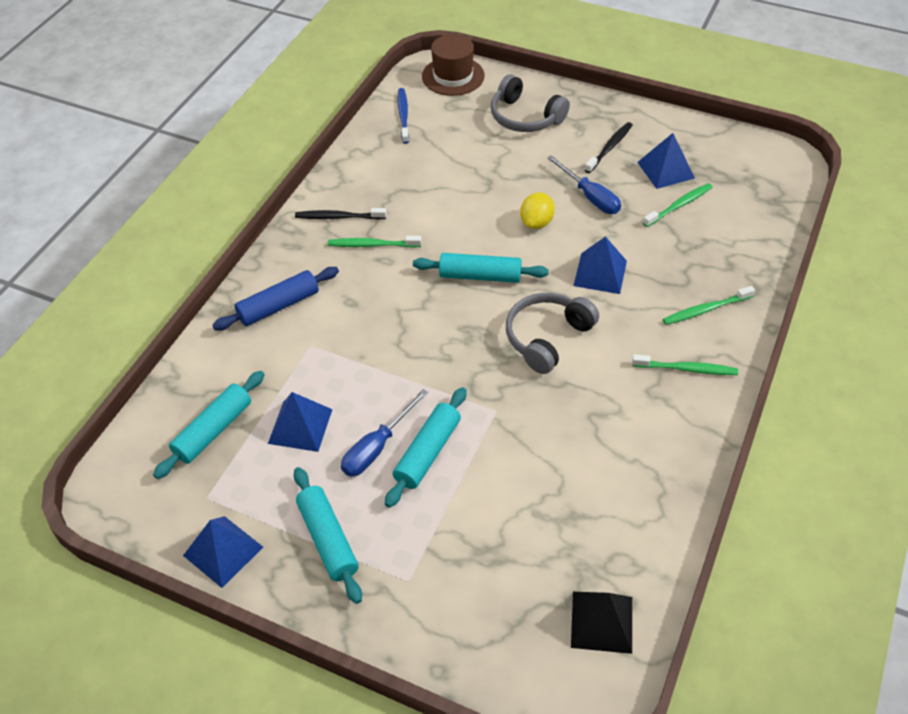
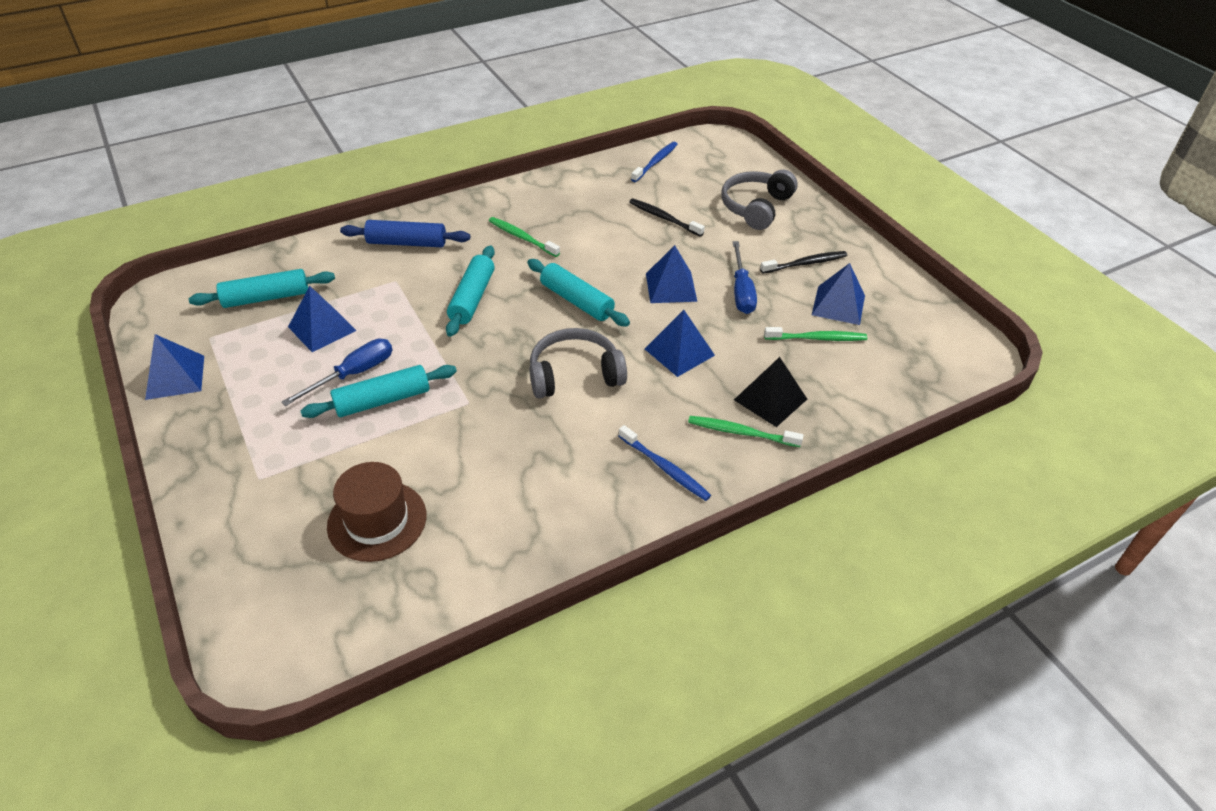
camera: 35 degrees right, 5 degrees down
(328, 539) = (244, 414): turquoise rolling pin -> turquoise rolling pin (472, 298)
(338, 217) = (521, 207): black toothbrush -> black toothbrush (663, 218)
(377, 447) = (353, 374): blue screwdriver -> blue screwdriver turned 150 degrees clockwise
(453, 76) = (730, 152): brown hat -> brown hat (377, 520)
(525, 117) = (756, 207): grey headphones -> grey headphones turned 45 degrees clockwise
(536, 222) = (671, 287): yellow lemon -> blue pyramid
(602, 621) = (352, 612): black pyramid -> black pyramid (770, 399)
(687, 369) = (665, 468): green toothbrush -> blue toothbrush

